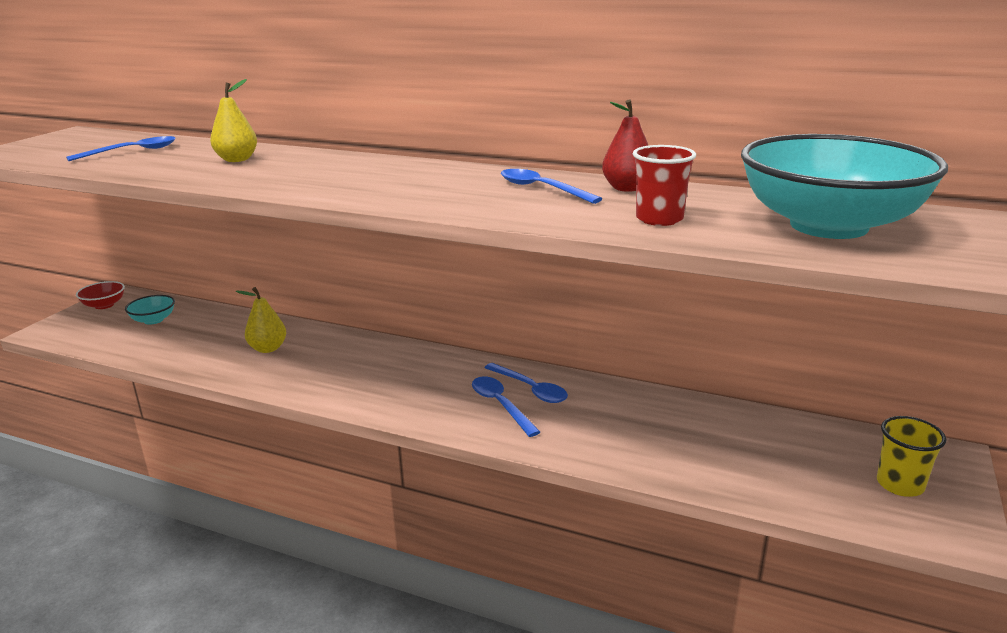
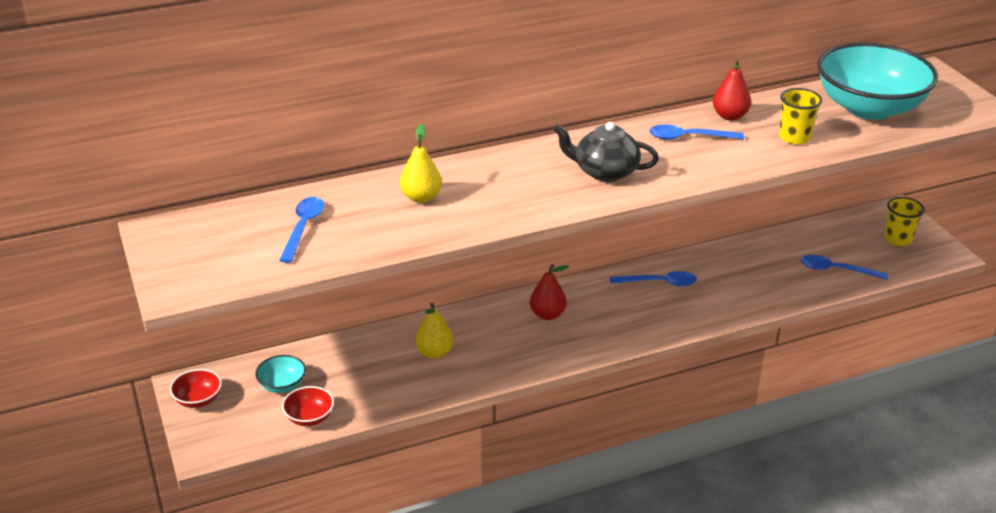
camera: 45 degrees left, 10 degrees up
(122, 345) = (309, 417): none -> red bowl
(392, 365) = (547, 314): none -> red pear
(401, 185) = (604, 172): none -> black teapot
(500, 405) = (661, 303): blue spoon -> blue spoon (836, 270)
(659, 219) = (794, 137): red cup -> yellow cup

